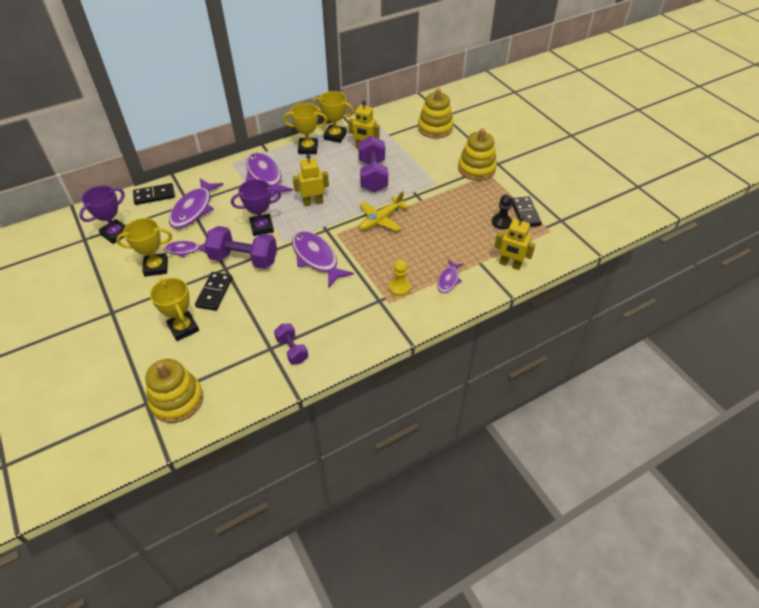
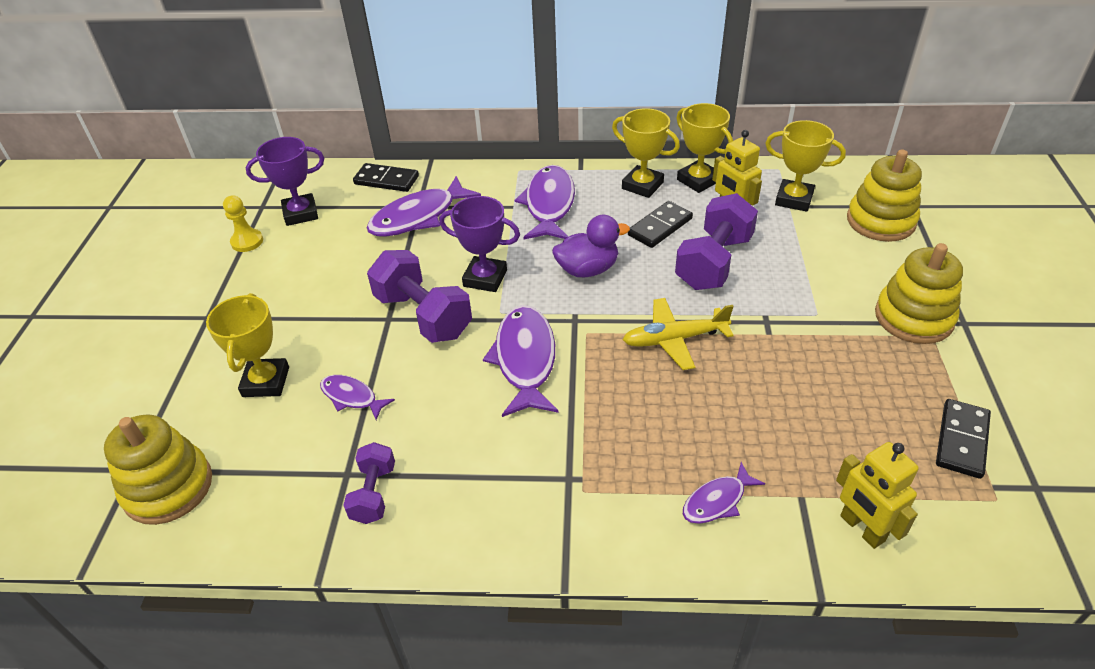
camera: 35 degrees right, 5 degrees down
(156, 267) = (307, 278): yellow trophy -> yellow trophy (794, 199)
(185, 250) = (360, 269): purple fish -> purple fish (352, 397)
(214, 292) = (346, 348): black domino -> black domino (660, 227)
(313, 202) = (587, 269): yellow robot -> purple duck
(399, 287) = (619, 472): yellow pawn -> yellow pawn (247, 242)
(501, 222) = (898, 437): black pawn -> none

